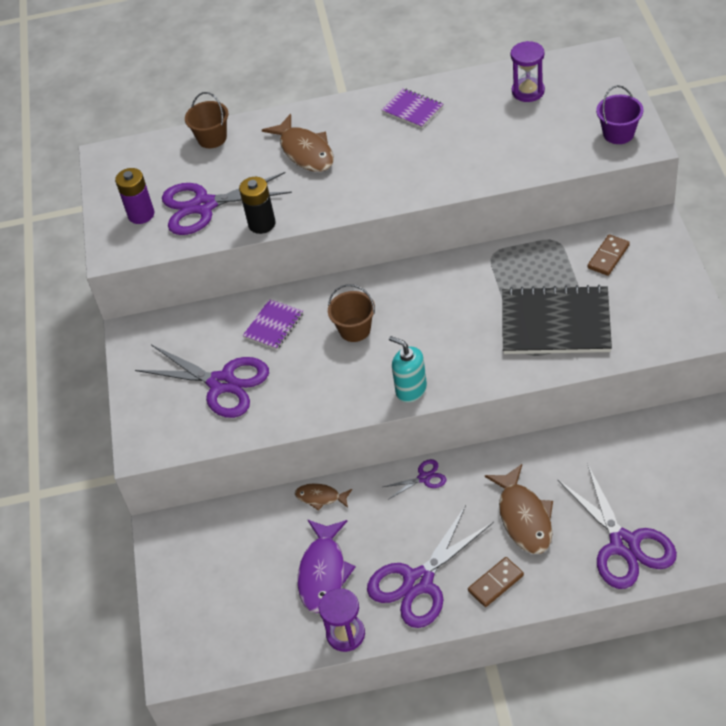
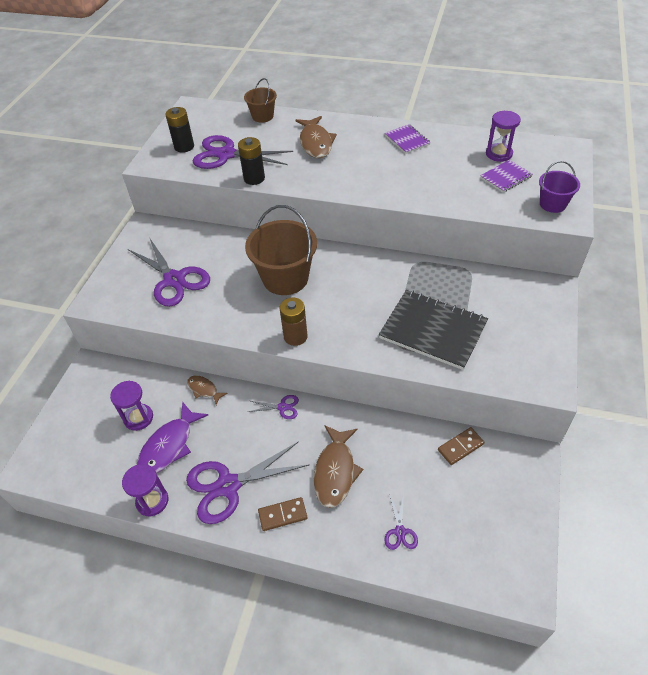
camera: 20 degrees right, 0 degrees up
(141, 214) = (184, 147): purple battery -> black battery
(265, 560) = (138, 418): none -> purple hourglass
(273, 325) = (234, 255): purple notebook -> purple notebook (506, 177)
(355, 329) = (285, 278): brown bucket -> brown bucket, size x1.84
(411, 390) = (295, 336): turquoise soap dispenser -> brown battery
(608, 257) = (502, 297): brown domino -> brown domino (460, 447)
(624, 544) = (400, 532): purple scissors -> purple scissors, size x0.46

